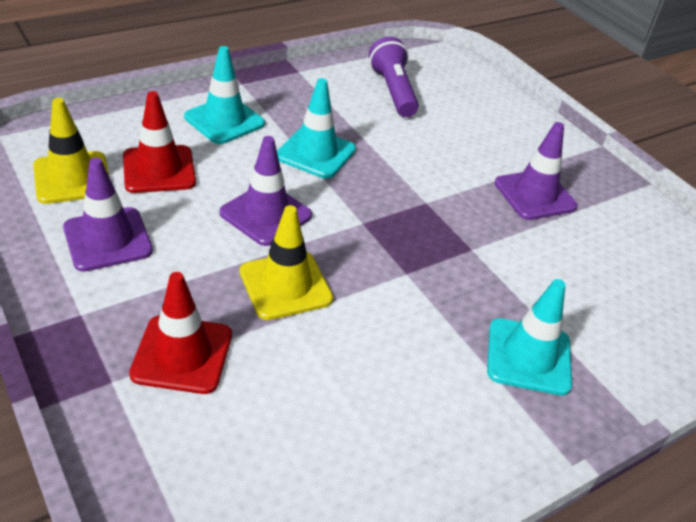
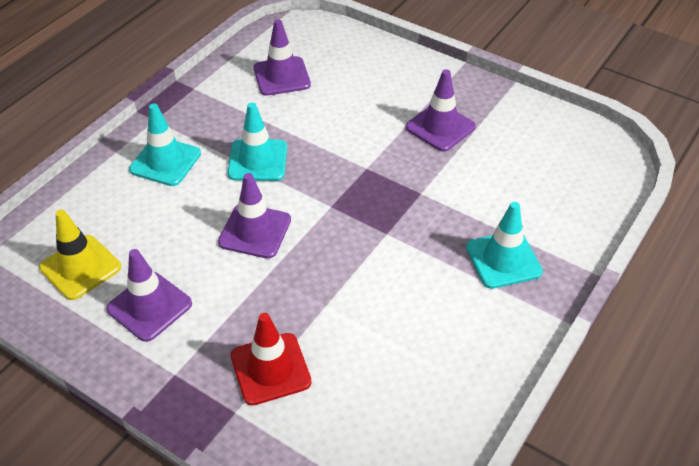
camera: 20 degrees left, 5 degrees up
(159, 169) = (145, 229): red traffic cone -> none
(285, 285) = (308, 282): yellow traffic cone -> none
(393, 91) = (282, 76): purple flashlight -> purple traffic cone

